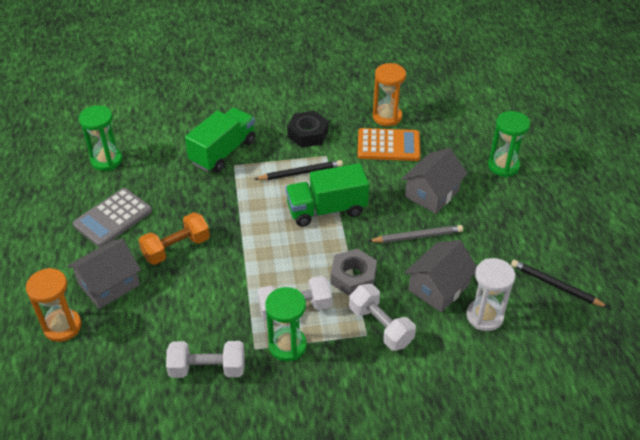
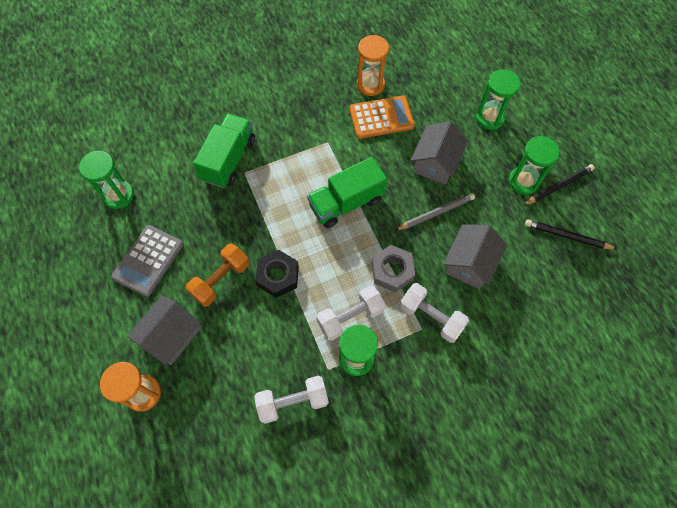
camera: 15 degrees left, 20 degrees up
(301, 173) = (310, 167): black pencil -> black pencil (558, 186)
(308, 134) = (303, 121): black nut -> black nut (278, 276)
(484, 316) = (516, 283): white hourglass -> none
(522, 227) = (523, 181): none -> green hourglass

